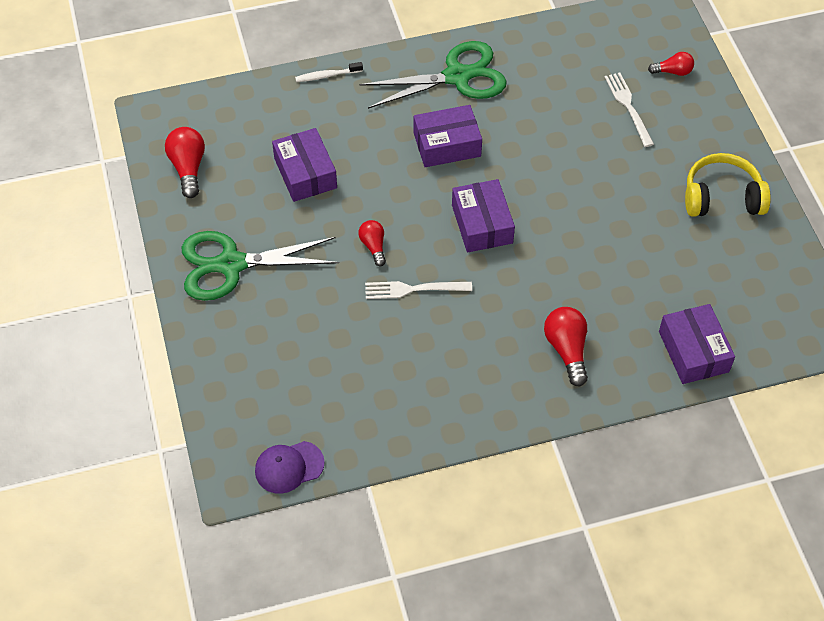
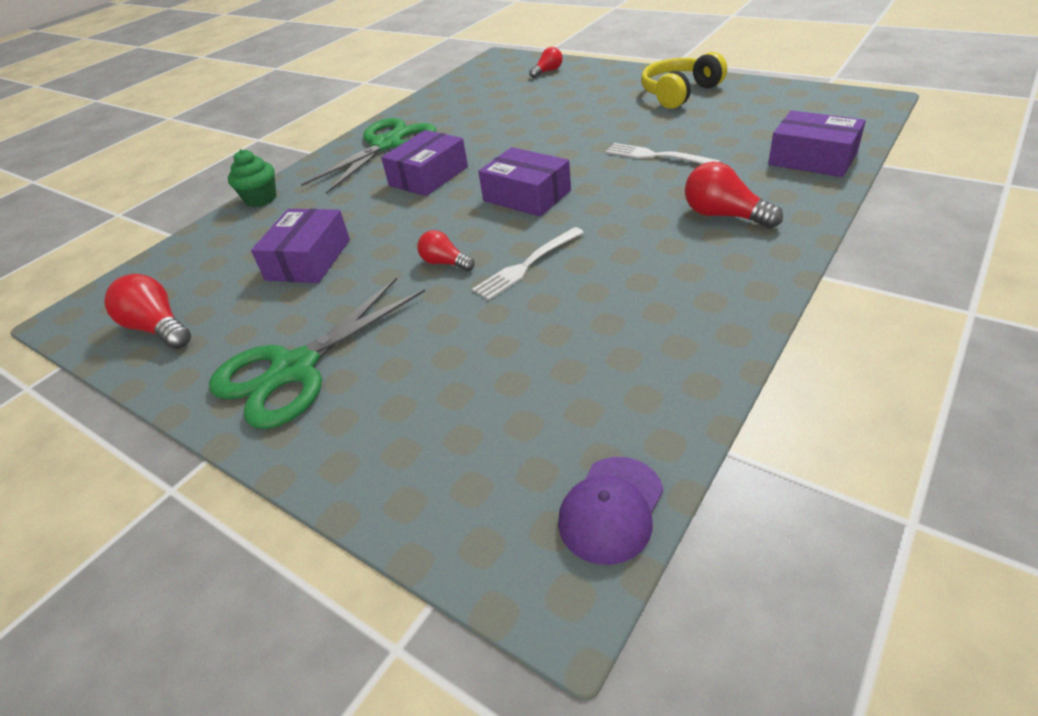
camera: 35 degrees left, 15 degrees down
(305, 173) = (308, 259): purple box -> purple box turned 75 degrees clockwise
(327, 76) = (261, 199): white toothbrush -> green cupcake
(628, 106) = (543, 95): white fork -> white fork (656, 156)

